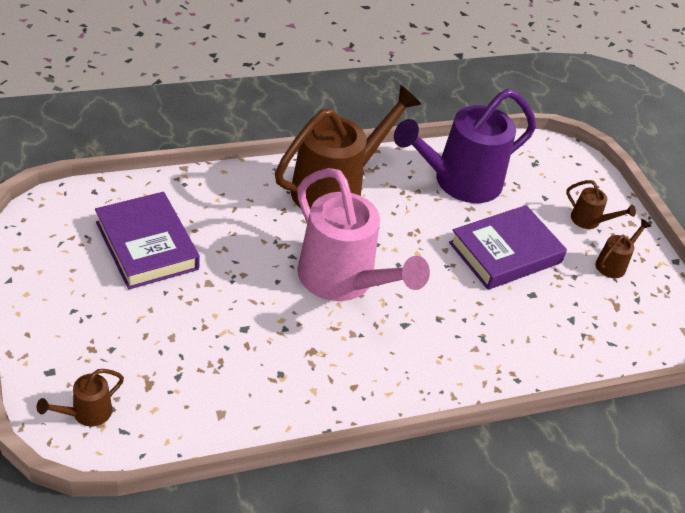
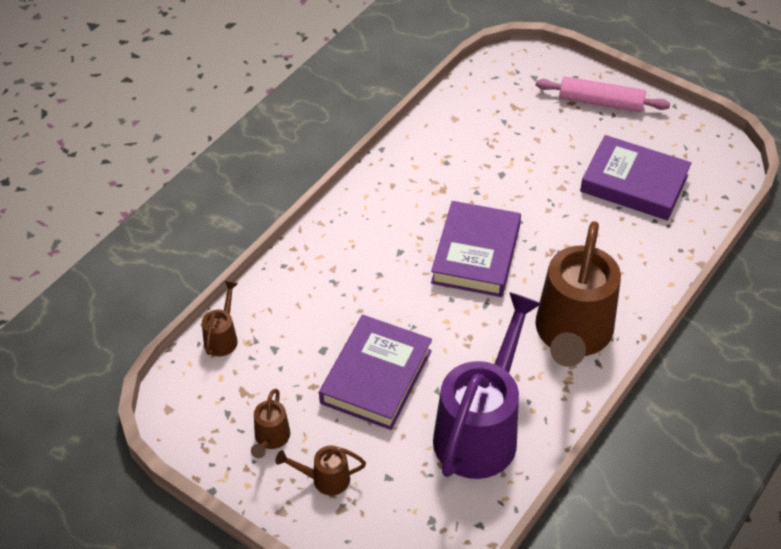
camera: 150 degrees right, 5 degrees up
(66, 329) = (600, 102): none -> pink rolling pin
(86, 413) = (525, 72): brown watering can -> brown watering can (222, 337)
(343, 281) = (476, 254): pink watering can -> purple book

